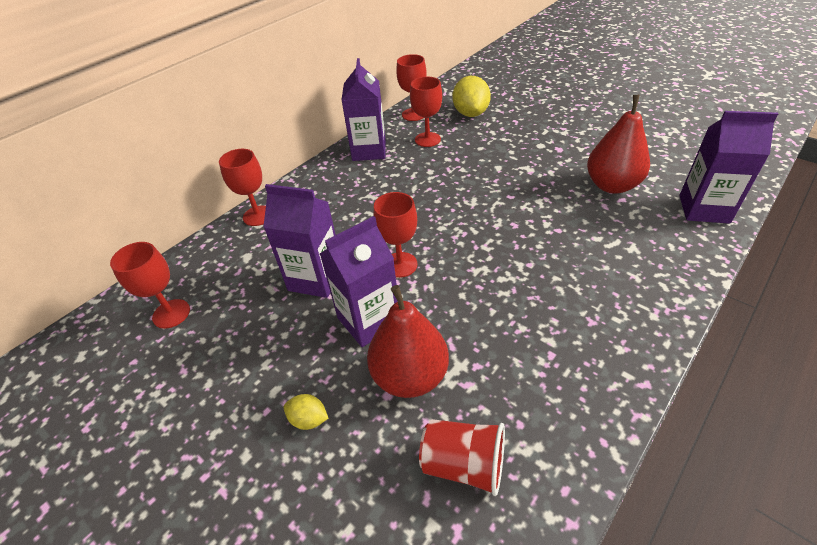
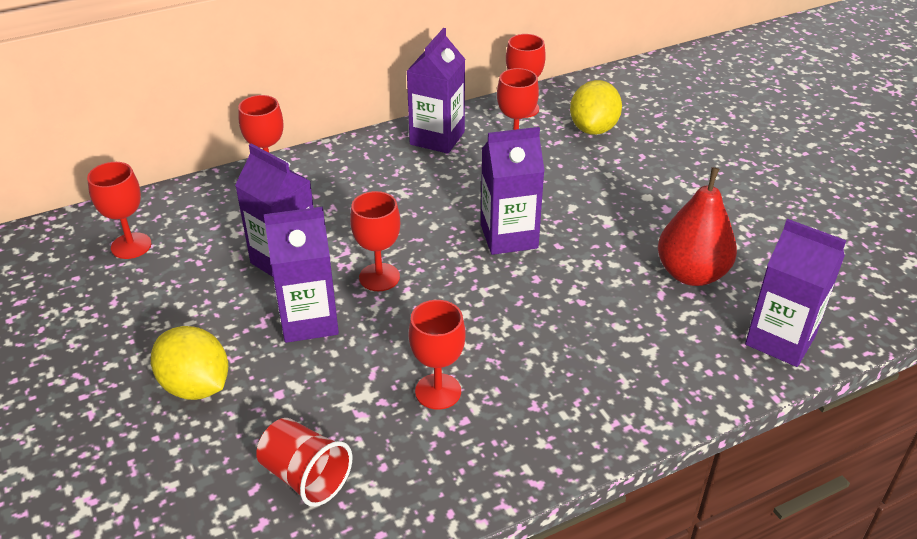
camera: 20 degrees right, 5 degrees down
(309, 419) = (196, 386): yellow lemon -> yellow lemon, size x1.99
(410, 376) = (312, 385): red pear -> none
(472, 201) = (509, 236): none -> purple carton
(513, 339) = (438, 391): none -> red goblet

